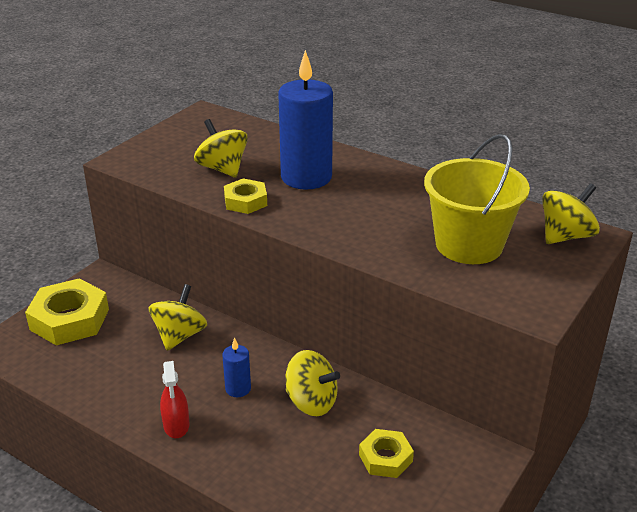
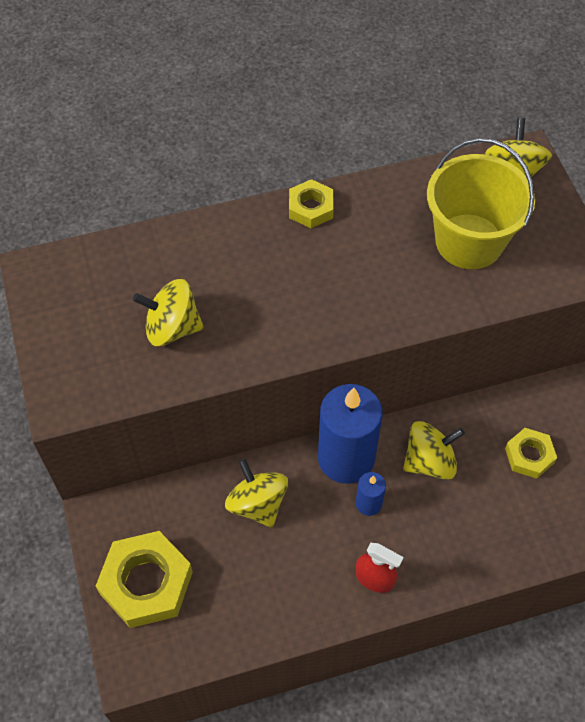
camera: 50 degrees left, 25 degrees up
(245, 201) = (252, 348): yellow nut -> yellow nut (311, 208)
(306, 177) = (255, 274): blue candle -> blue candle (346, 458)

